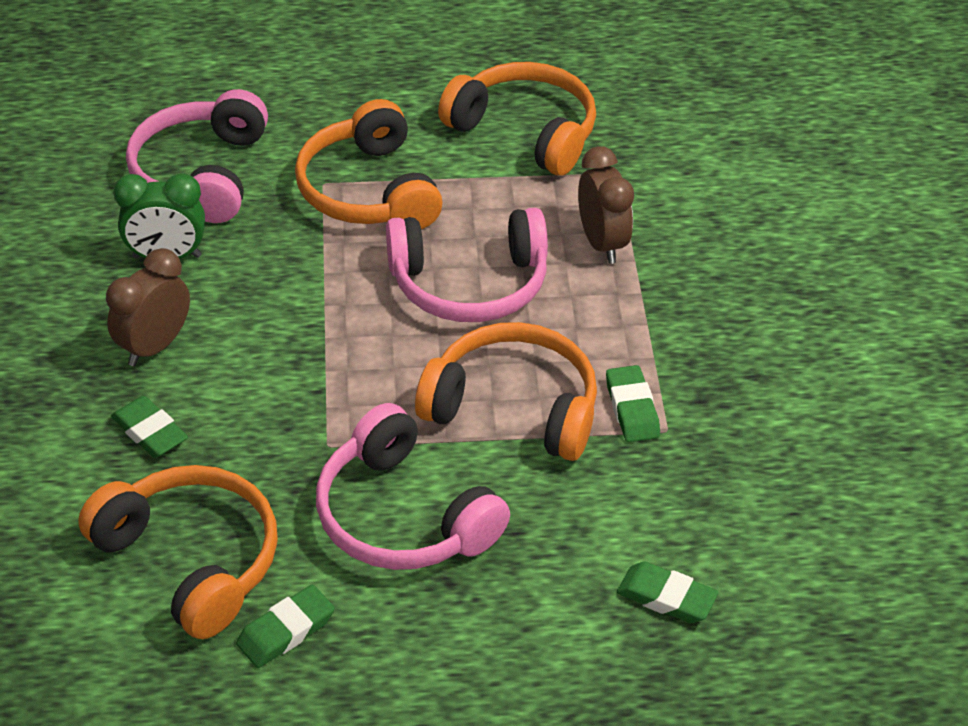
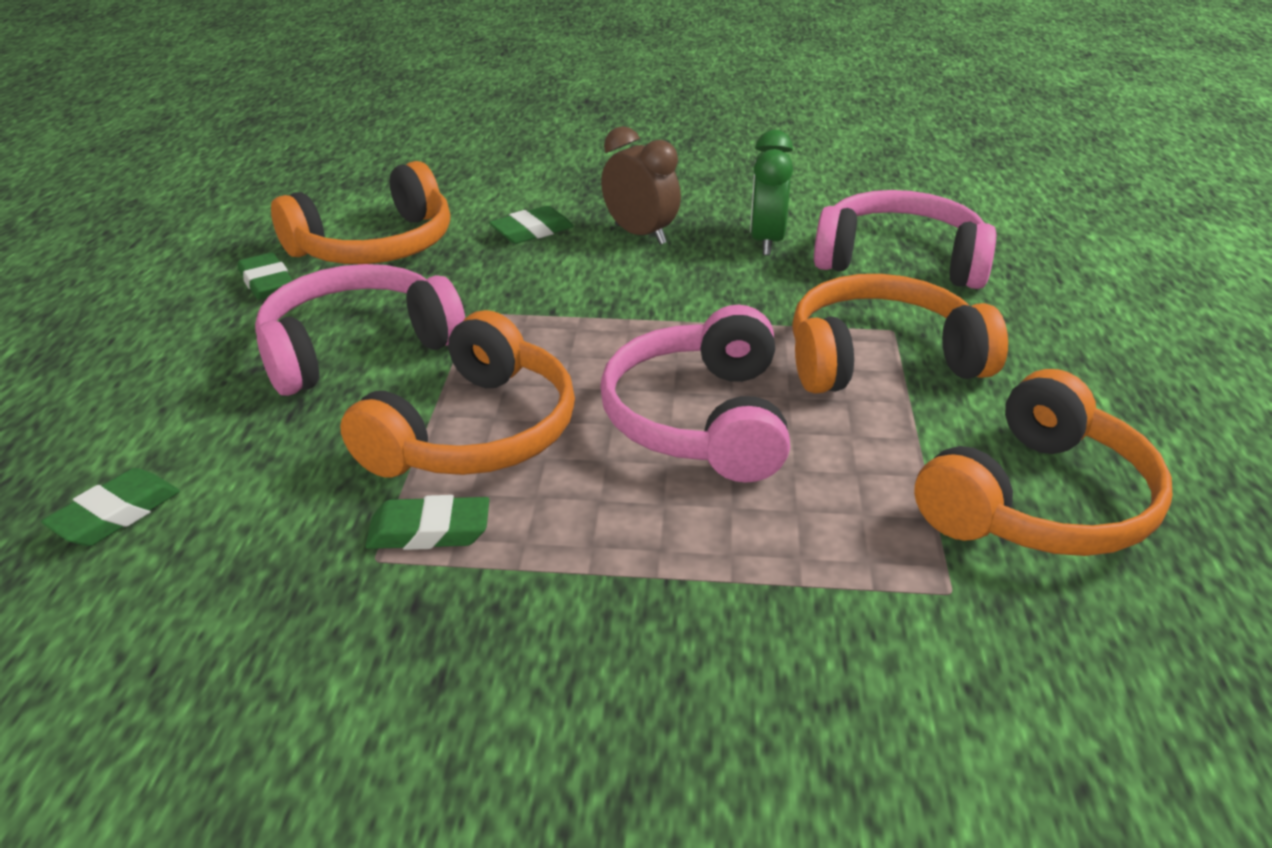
camera: 100 degrees right, 10 degrees down
(602, 243) = (773, 549): brown clock -> none

